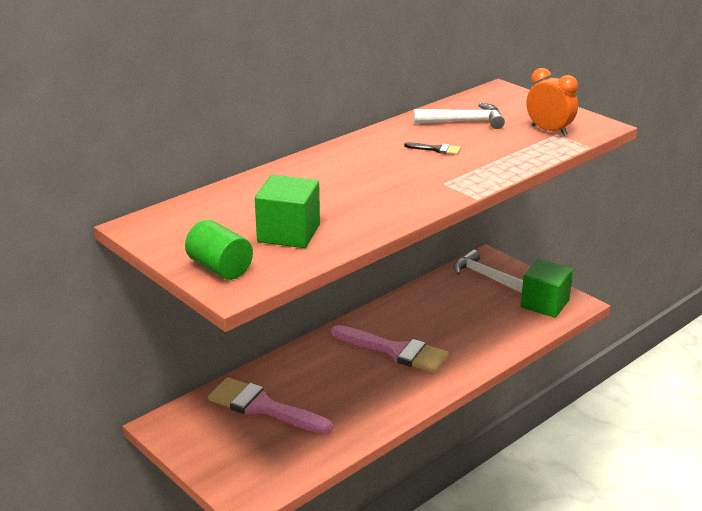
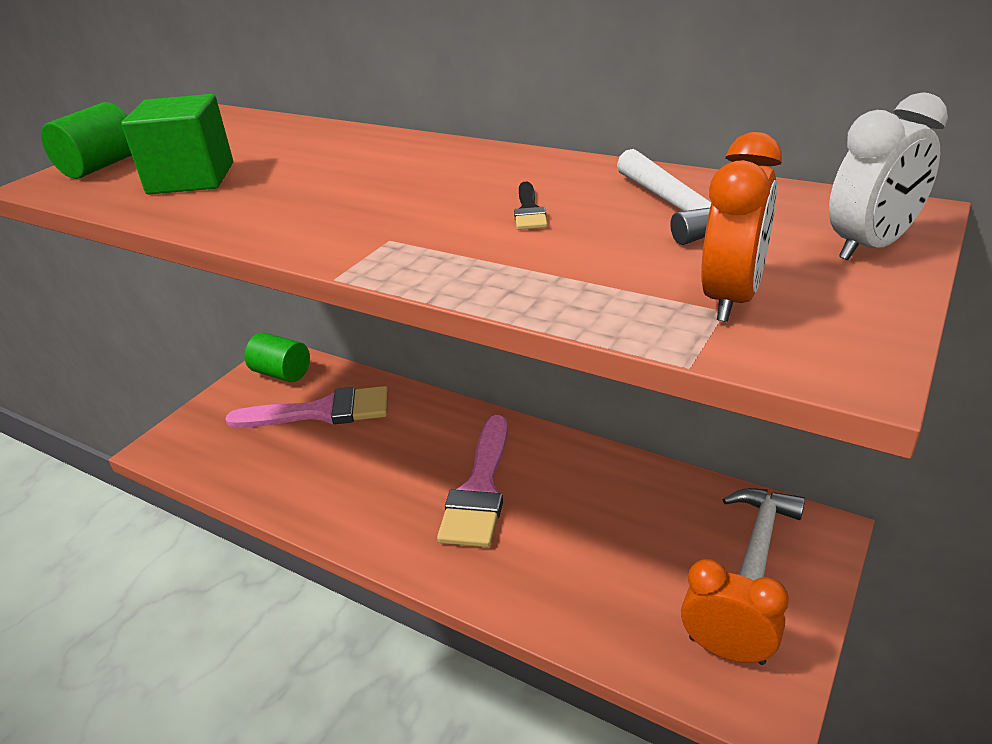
camera: 75 degrees right, 5 degrees up
(189, 424) = (282, 373): none -> green cylinder
(263, 407) = (322, 412): pink brush -> pink brush turned 75 degrees clockwise
(524, 101) = (870, 246): none -> white clock
(544, 304) = (726, 650): green cube -> orange clock

